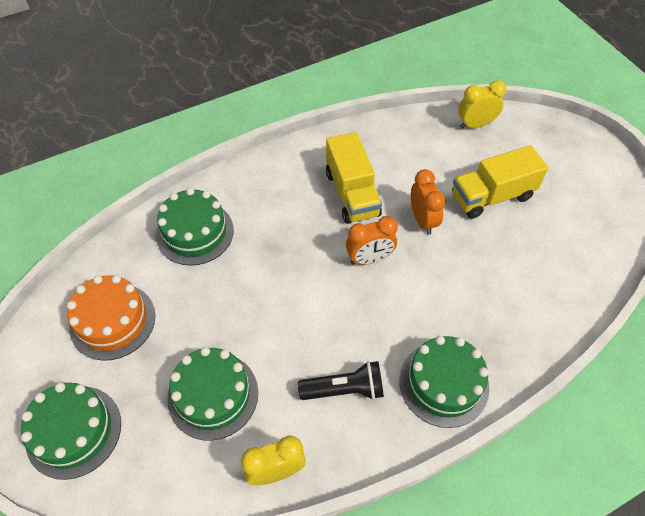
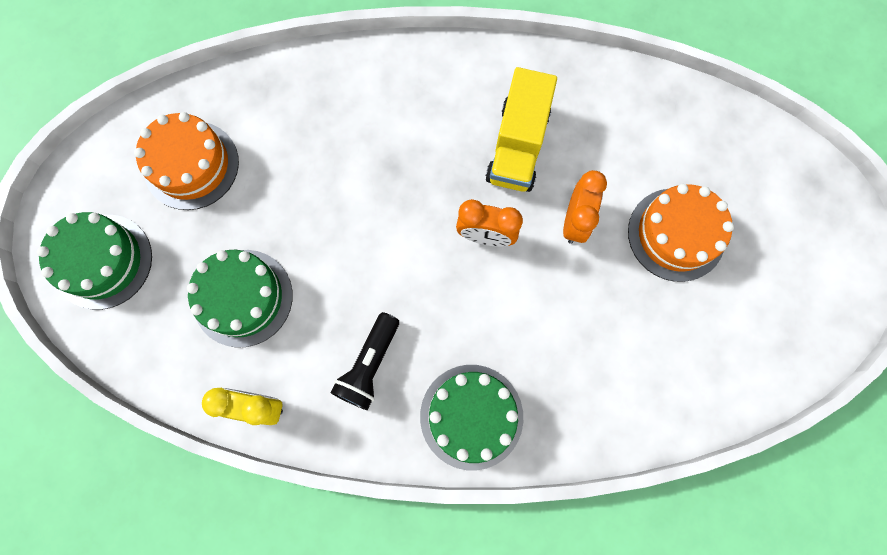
camera: 30 degrees right, 20 degrees up
(195, 232) = (322, 105): green cake -> none
(344, 389) = (369, 365): black flashlight -> black flashlight turned 90 degrees clockwise
(475, 124) = (725, 129): yellow clock -> none
(492, 196) = (676, 234): yellow truck -> orange cake

